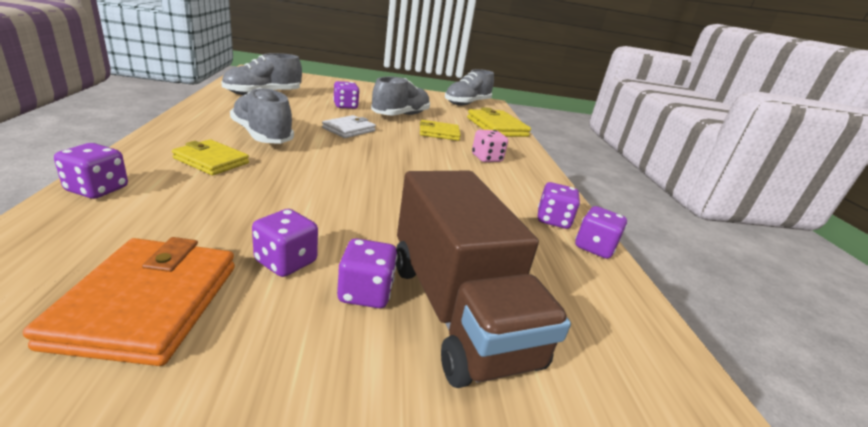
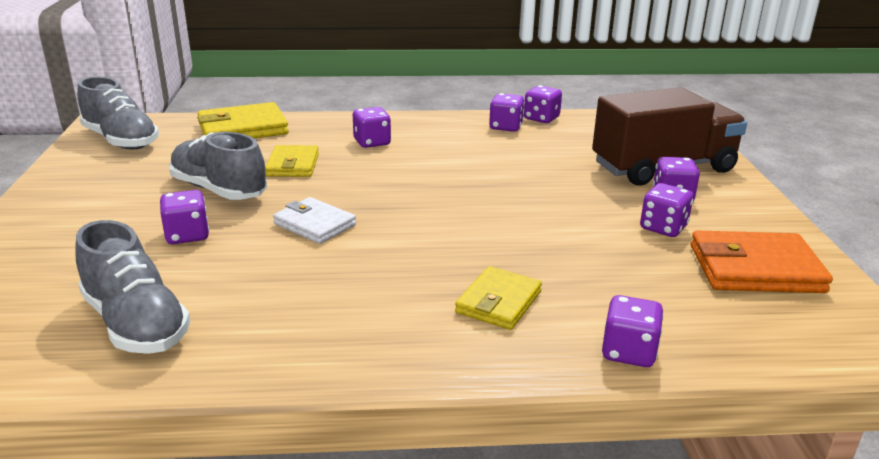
camera: 85 degrees left, 0 degrees up
(262, 136) = (383, 284): grey shoe -> none
(486, 158) = (372, 142): pink dice -> purple dice

